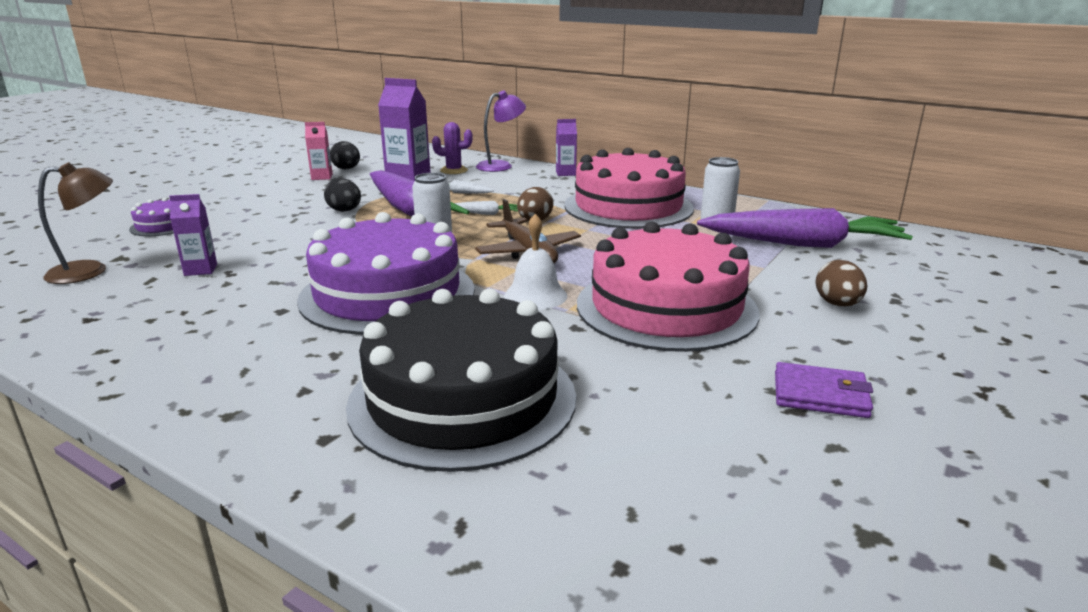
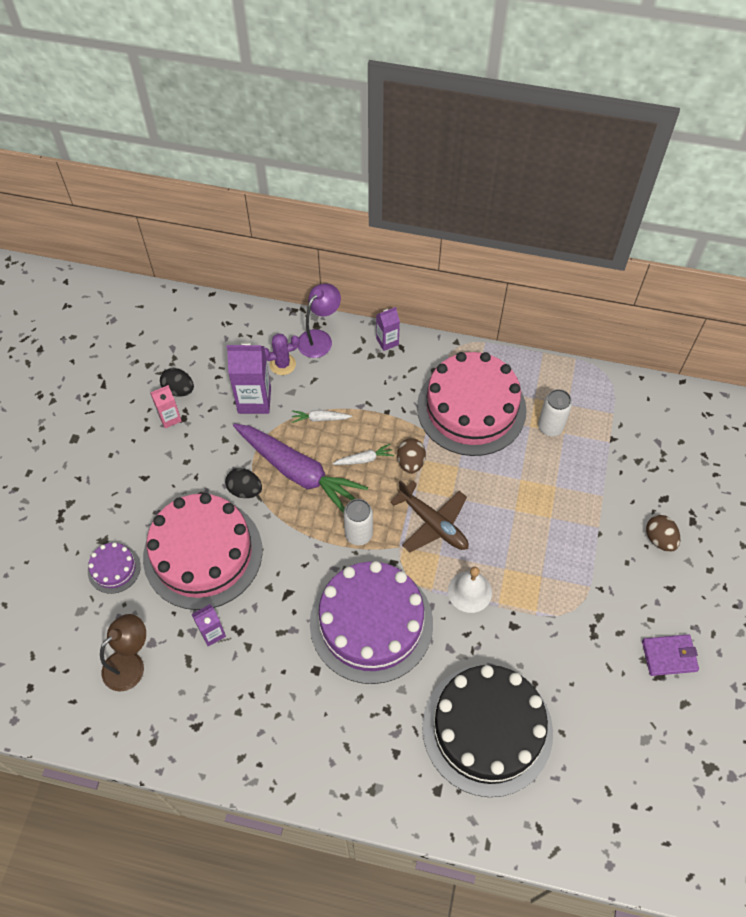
camera: 20 degrees left, 35 degrees up
(666, 307) = (558, 579): pink cake -> pink cake (203, 553)
(802, 244) = (619, 445): purple carrot -> none

